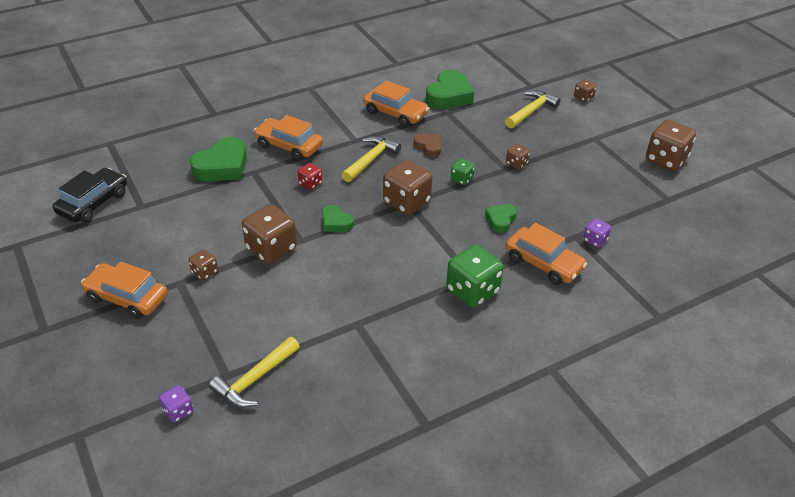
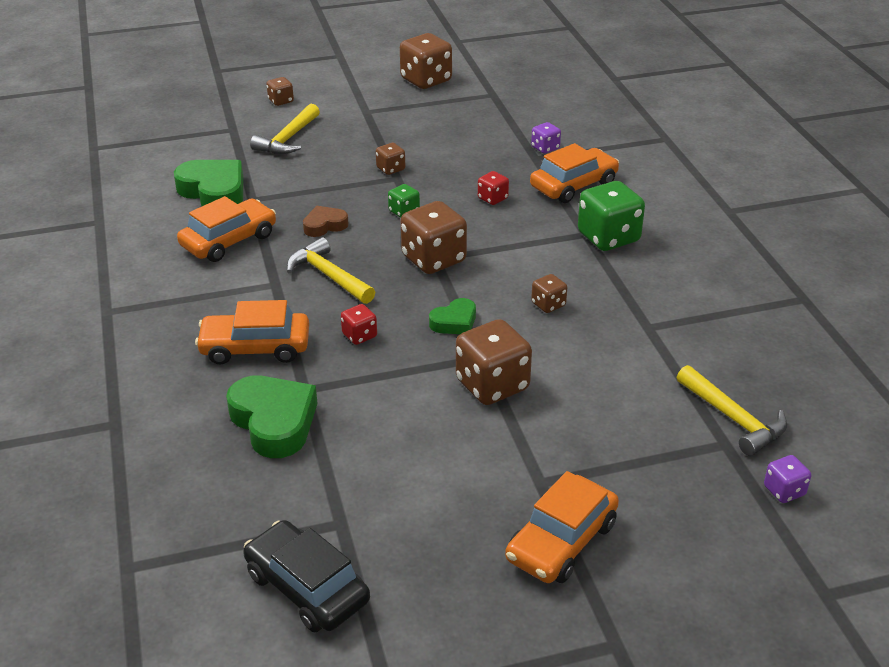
camera: 75 degrees left, 5 degrees down
(204, 272) = (524, 454): brown dice -> brown dice (548, 304)
(289, 146) = (255, 347): orange car -> orange car turned 45 degrees clockwise
(500, 220) = (492, 198): green heart -> red dice
(531, 111) = (288, 139): yellow hammer -> yellow hammer turned 120 degrees counterclockwise

